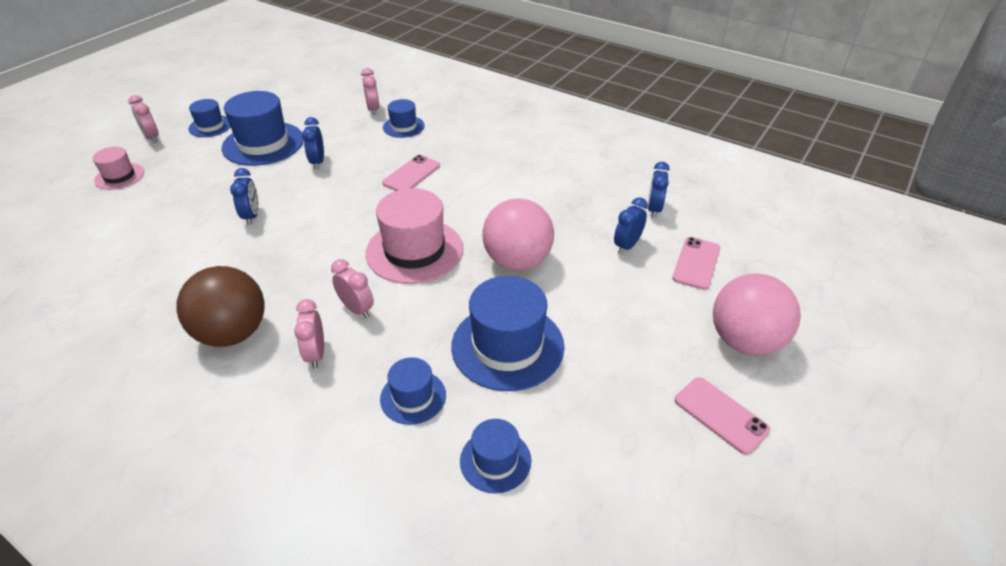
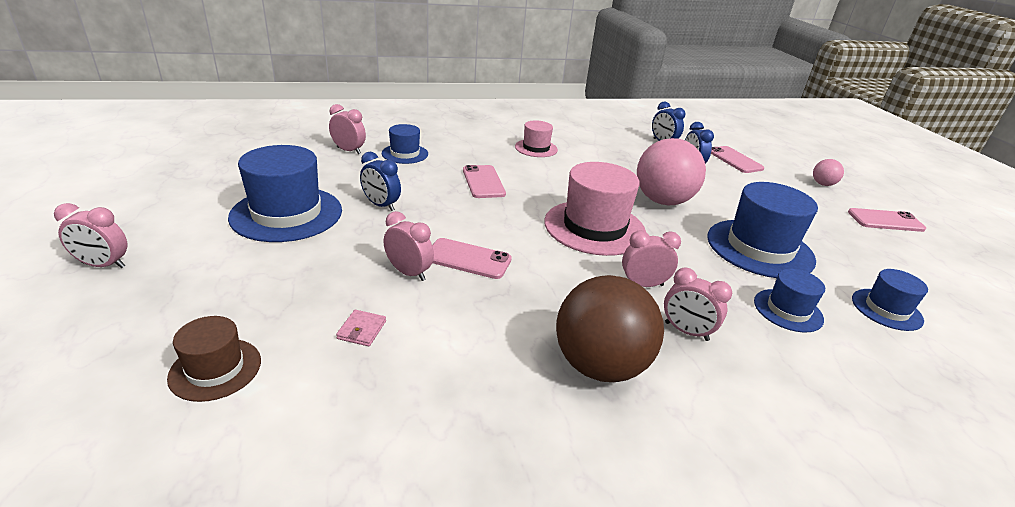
camera: 50 degrees left, 10 degrees down
(106, 217) = (215, 369): none -> brown hat
(119, 176) = (138, 322): pink hat -> pink hat (536, 148)
(178, 235) = (362, 330): none -> pink wallet
(210, 126) = (178, 224): blue hat -> none
(252, 216) = (409, 273): blue clock -> pink clock
(295, 226) = (468, 259): none -> pink phone
(745, 341) = (822, 184): pink ball -> pink ball, size x0.46

